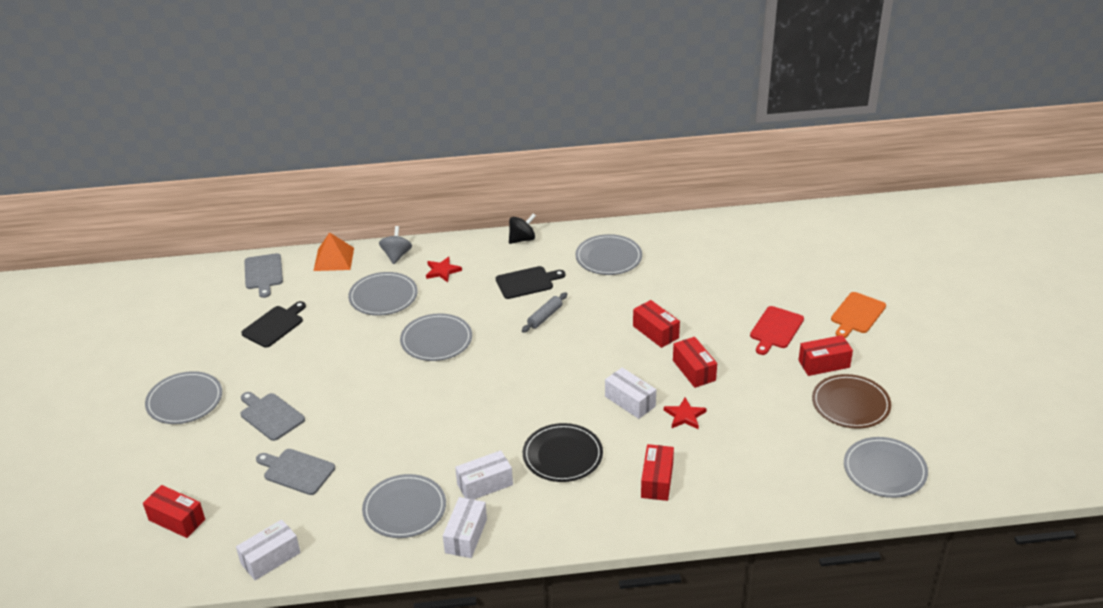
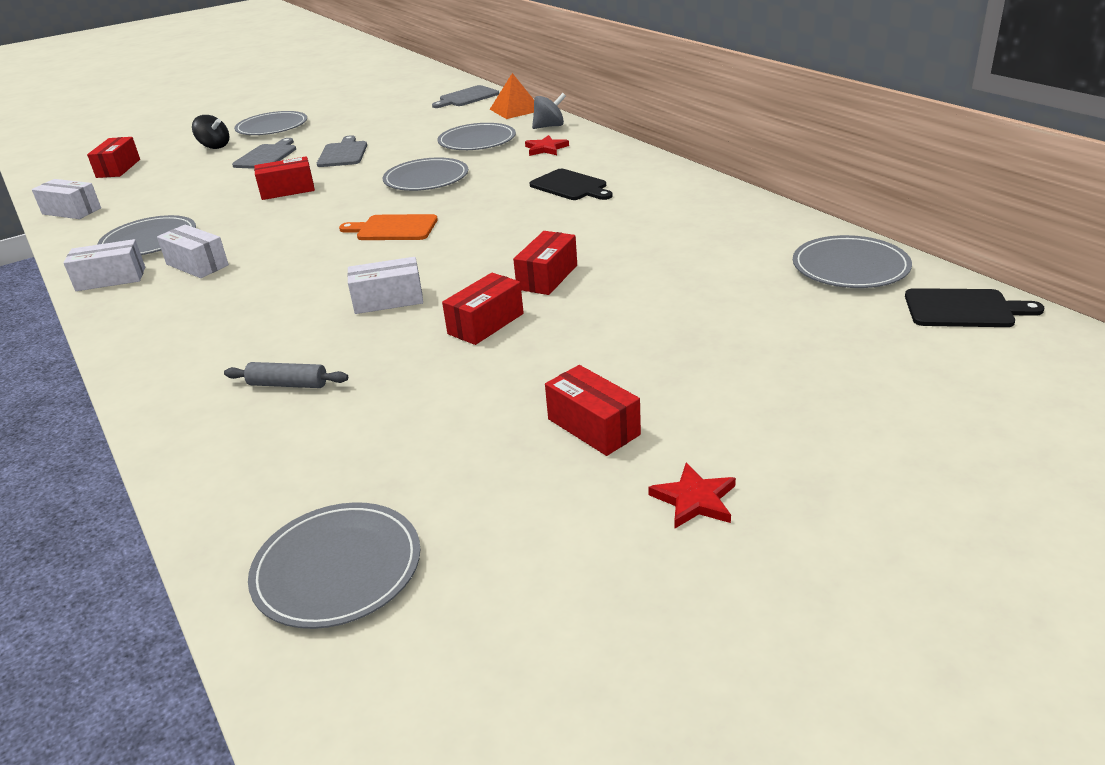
camera: 65 degrees right, 5 degrees down
(274, 325) = (395, 121): black cutting board -> black cutting board (963, 309)
(297, 471) = (193, 186): grey cutting board -> grey cutting board (343, 154)
(522, 239) = (649, 162): black spinning top -> black spinning top (214, 146)
(545, 317) = (515, 211): grey rolling pin -> grey rolling pin (288, 384)
(562, 455) = (263, 290): black plate -> none
(608, 257) = (673, 210): grey plate -> grey plate (850, 267)
(630, 401) = (388, 300): white box -> white box turned 60 degrees clockwise
(657, 481) = (235, 360): red box -> red box (287, 190)
(685, 416) = (381, 343): red star -> red star (694, 500)
(775, 329) = (643, 360): red cutting board -> none
(850, 404) = (503, 482): brown plate -> none
(857, 314) = (769, 426): orange cutting board -> orange cutting board (394, 228)

